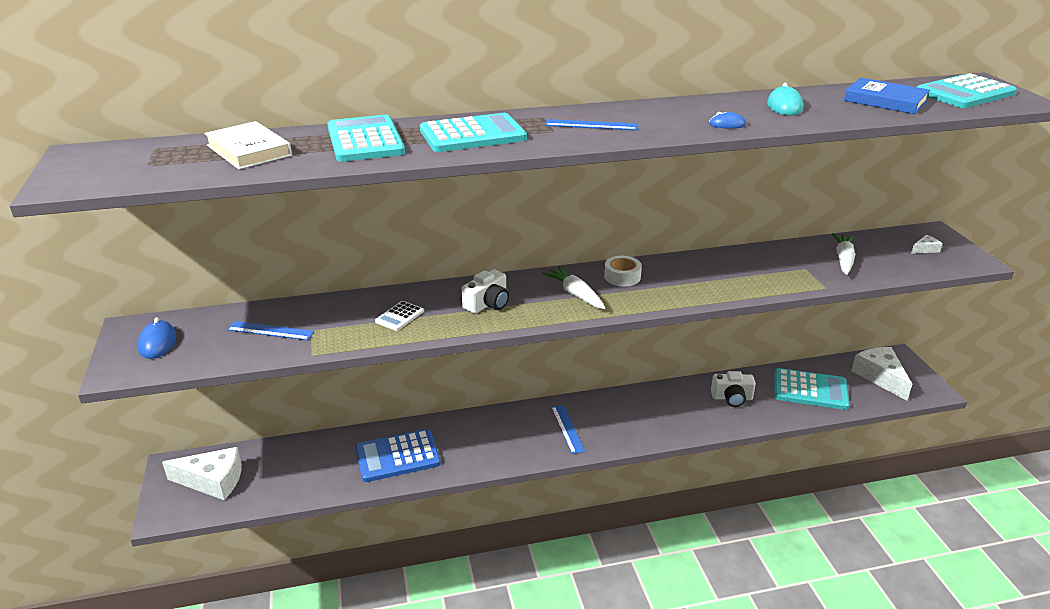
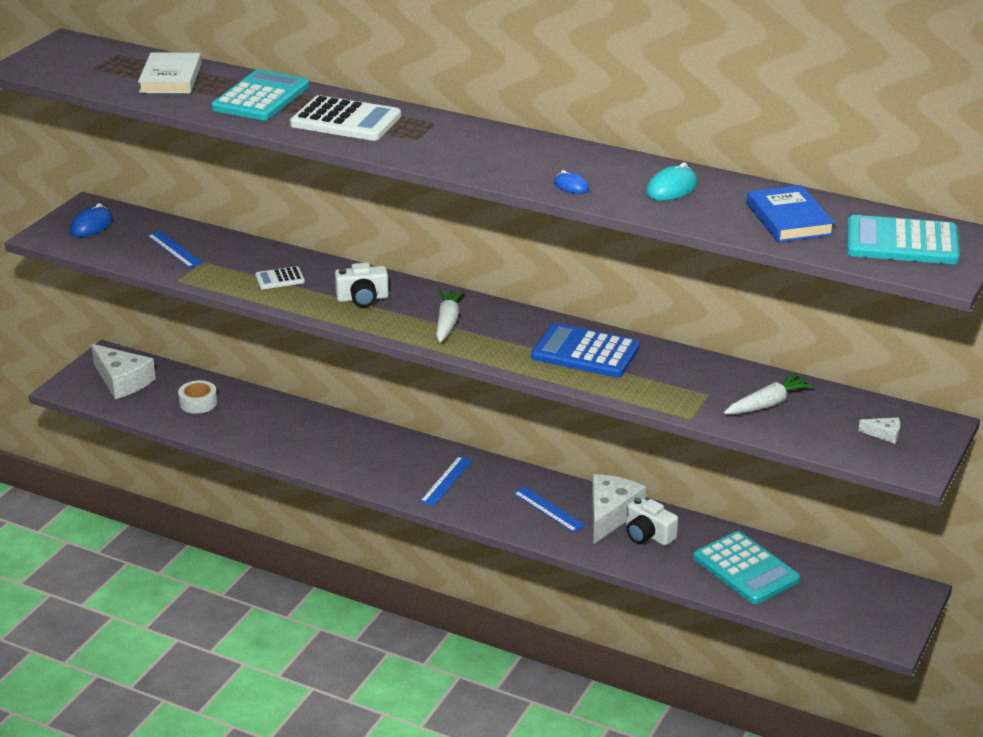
camera: 40 degrees right, 0 degrees up
(397, 456) = (276, 431): blue calculator -> blue calculator (585, 352)
(472, 135) = (346, 121): turquoise calculator -> white calculator
(591, 125) = (455, 145): blue ruler -> blue ruler (548, 509)
(622, 277) = (515, 325): white tape -> white tape (198, 403)
(880, 377) = (851, 598): white cheese -> white cheese (610, 514)

